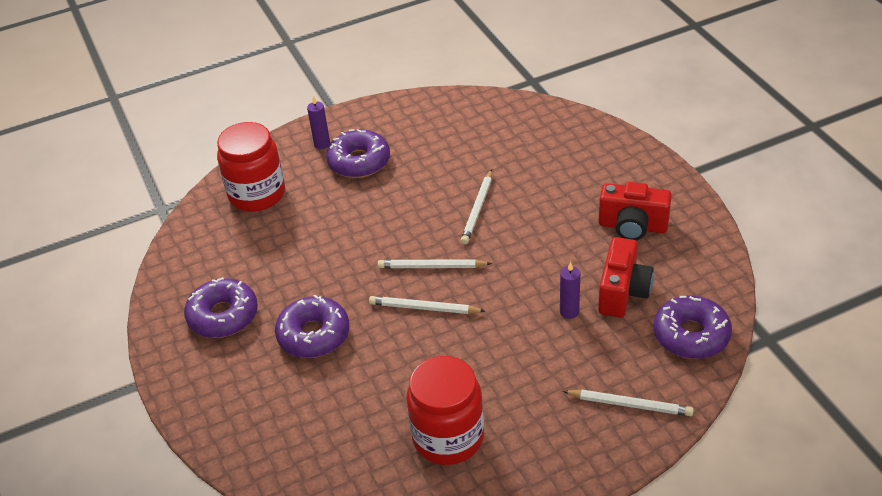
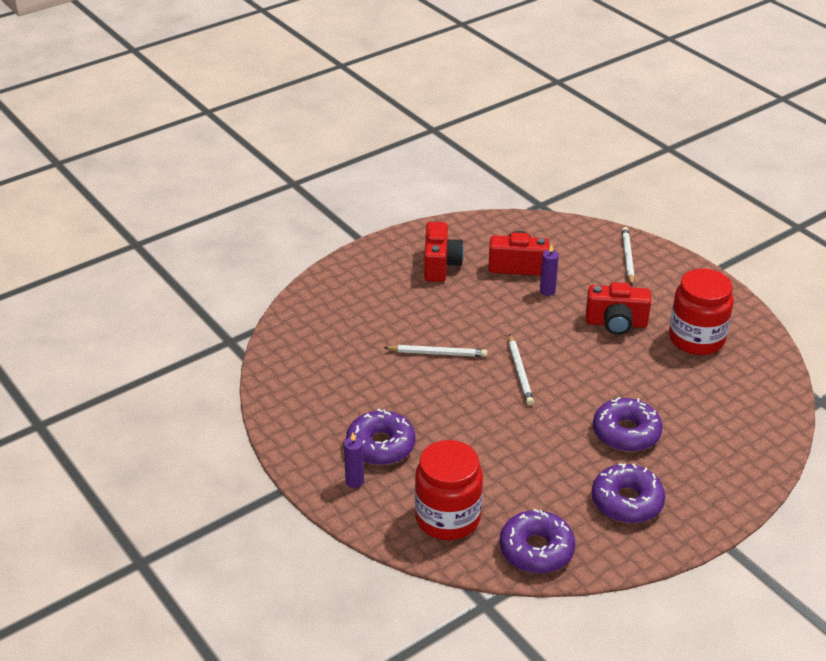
camera: 105 degrees left, 5 degrees down
(424, 308) = (571, 370): white pencil -> none
(495, 364) = (616, 323): none -> red camera
(691, 335) = (551, 234): purple donut -> purple donut (536, 550)

